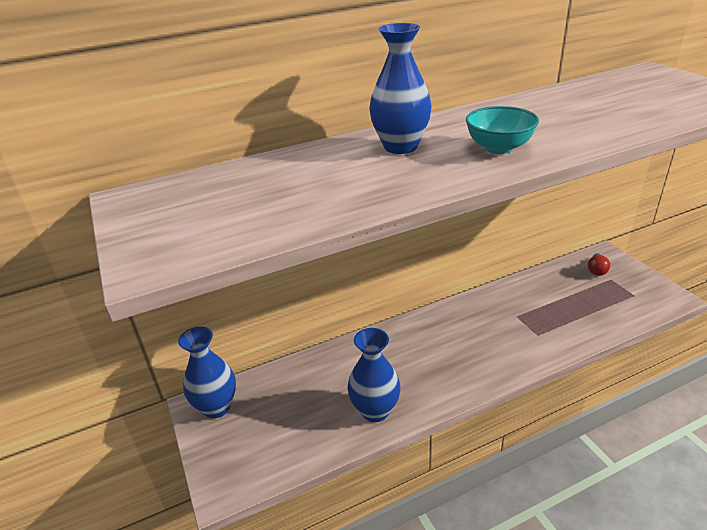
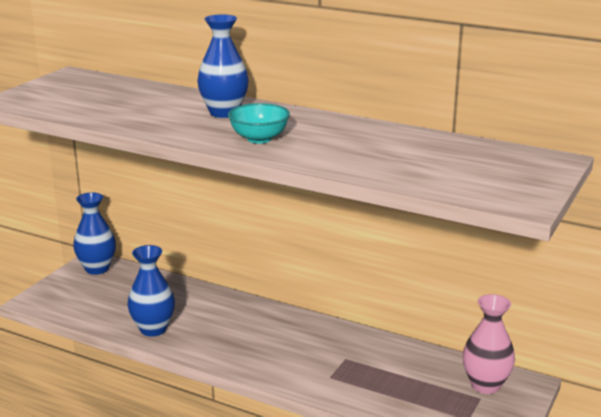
camera: 50 degrees right, 10 degrees down
(596, 270) = (485, 385): red light bulb -> pink vase

